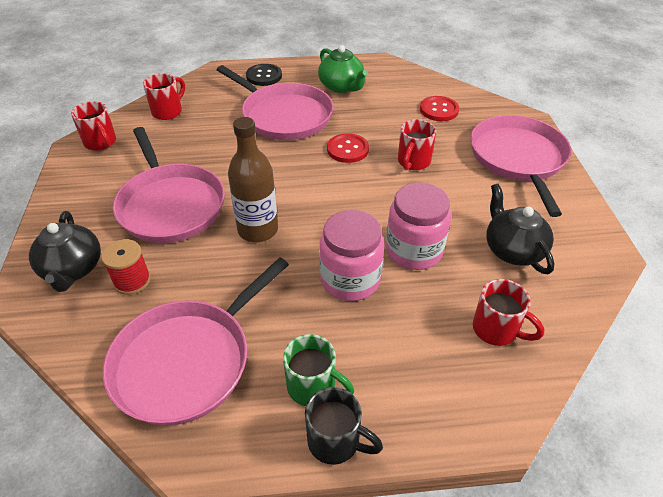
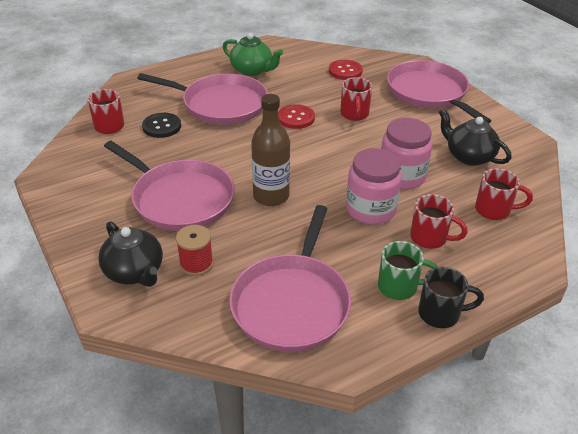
camera: 25 degrees left, 5 degrees down
(101, 143) = (67, 167): red mug -> red mug (430, 238)
(264, 76) = (176, 76): black button -> black button (162, 126)

